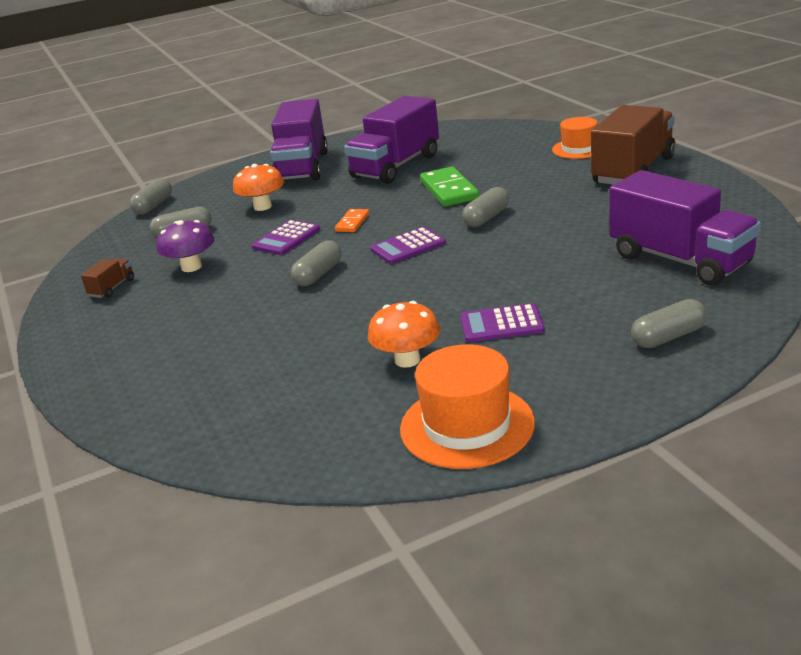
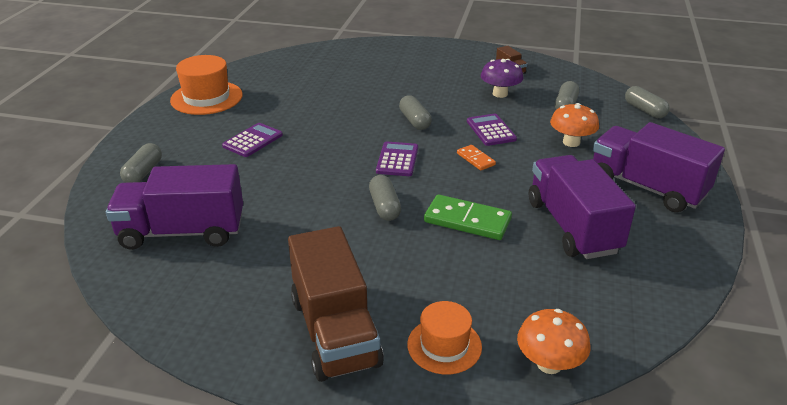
camera: 125 degrees right, 5 degrees up
(407, 360) = (277, 107): orange mushroom -> orange mushroom (549, 364)

